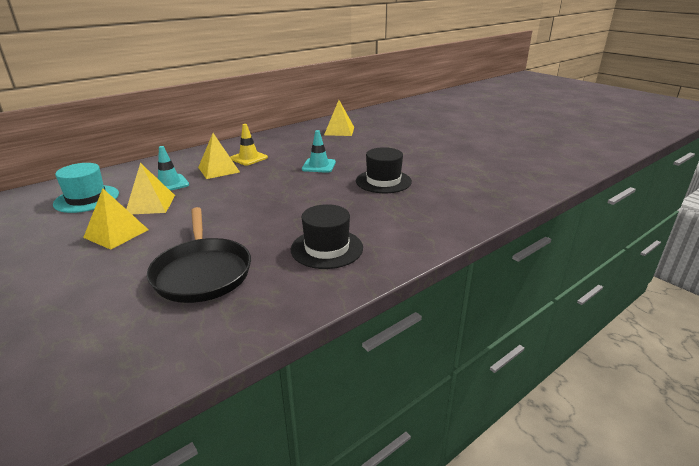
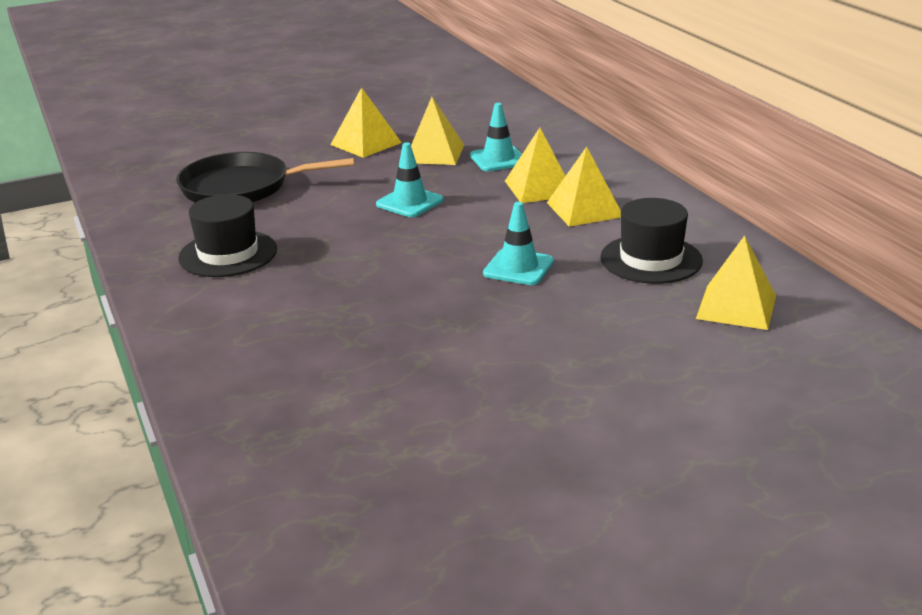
camera: 105 degrees right, 0 degrees up
(86, 199) = (474, 121): turquoise hat -> none
(238, 201) = (409, 202): none -> turquoise traffic cone
(248, 158) = (584, 209): yellow traffic cone -> yellow pyramid
(383, 181) = (411, 322): black hat -> black hat (651, 259)

